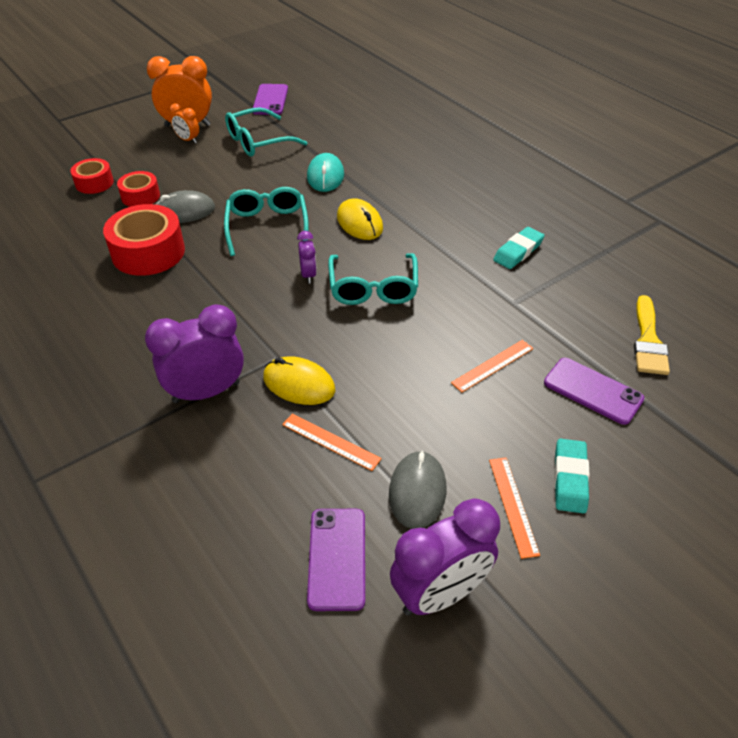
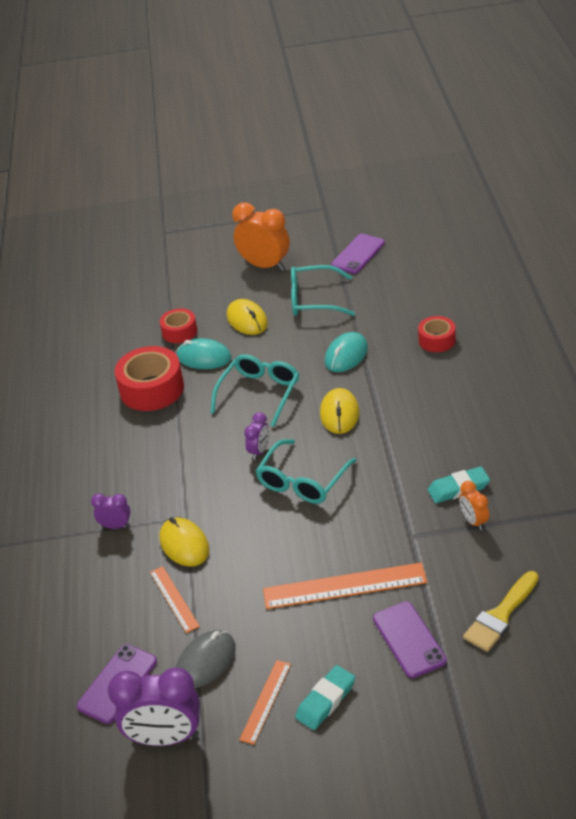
camera: 35 degrees right, 5 degrees down
(94, 183) = (152, 308): red tape -> red tape (437, 340)
(184, 211) = (204, 357): grey mouse -> turquoise mouse
(188, 140) = (254, 282): orange clock -> orange clock (473, 521)
(204, 171) = (247, 320): none -> yellow mouse
(206, 392) = (116, 526): purple clock -> purple clock, size x0.51
(492, 365) = (344, 585): orange ruler -> orange ruler, size x1.77

